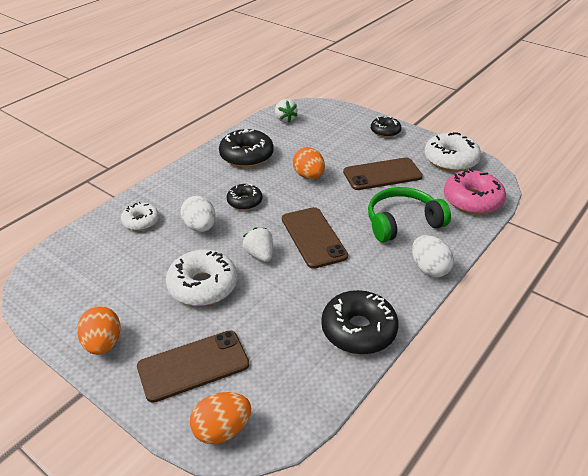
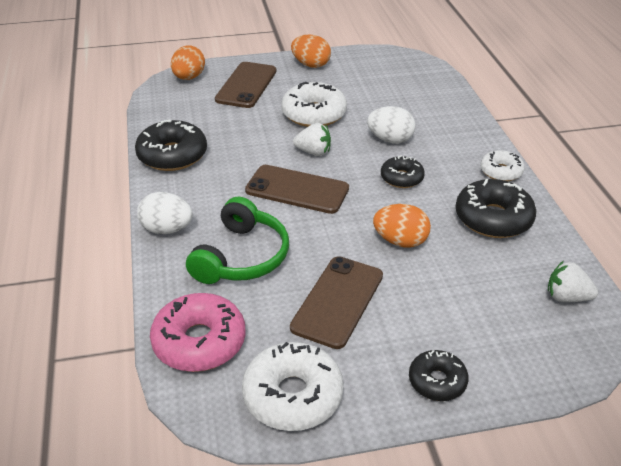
camera: 130 degrees right, 0 degrees up
(141, 221) = (435, 116): white donut -> white donut (501, 172)

